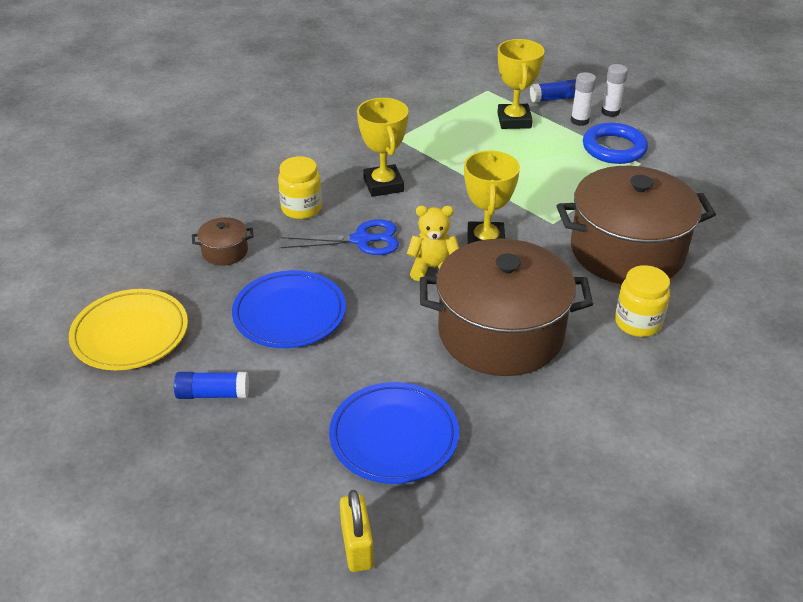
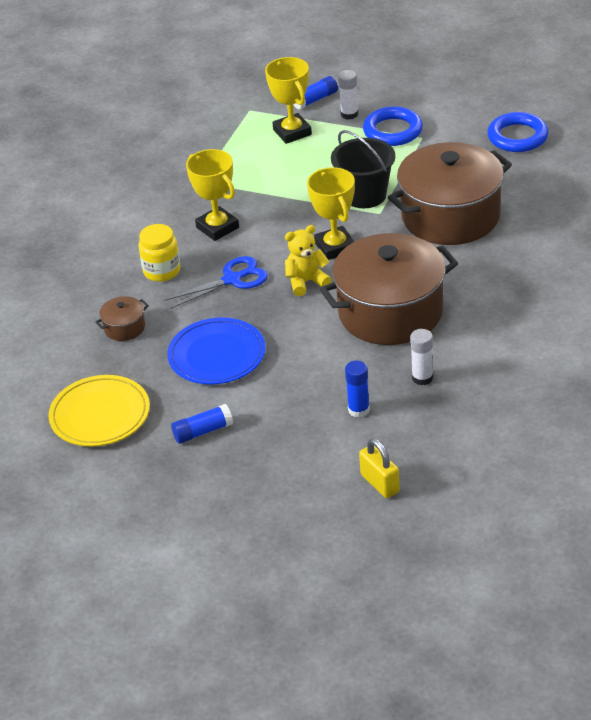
camera: 20 degrees left, 0 degrees up
(394, 437) = (358, 410): blue plate -> blue glue stick
(548, 200) = (365, 195): none -> black bucket
(610, 112) = (371, 97): white glue stick -> white glue stick (422, 378)
(637, 323) = (487, 269): yellow jar -> none
(744, 193) = (517, 137): none -> blue ring

